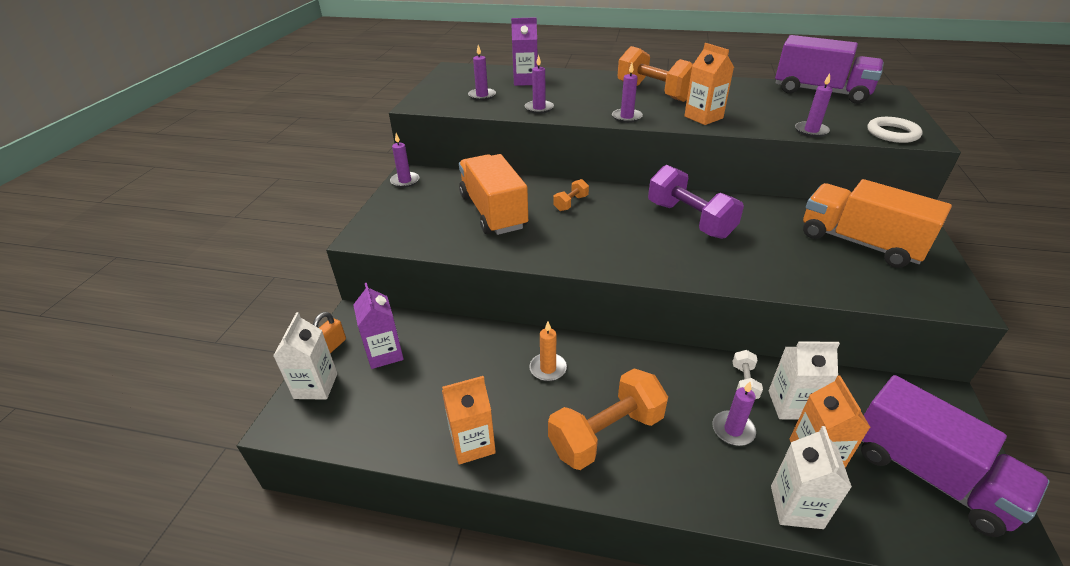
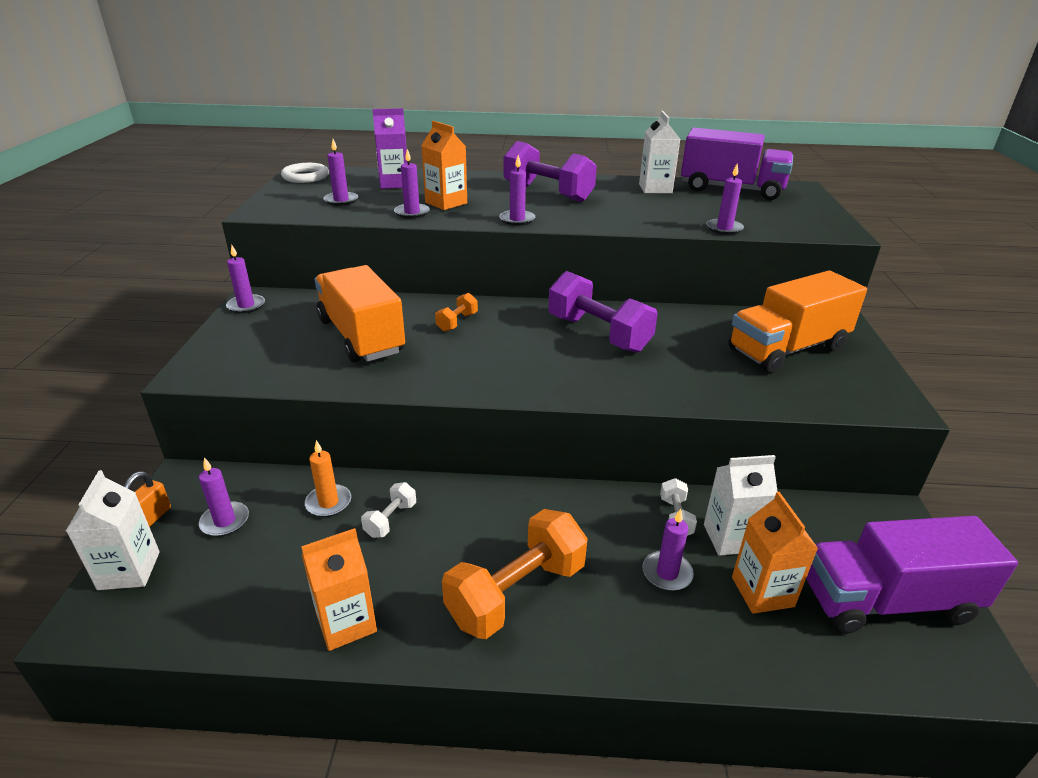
camera: 10 degrees left, 5 degrees down
(384, 353) = (225, 521): purple carton -> purple candle
(509, 363) = (390, 520): none -> white dumbbell
(548, 368) = (439, 522): orange candle -> orange candle (328, 503)
(654, 92) = (548, 193): orange dumbbell -> purple dumbbell
(703, 117) = (605, 218): orange carton -> orange carton (446, 203)
(796, 507) = (746, 654): white carton -> white carton (655, 189)
(859, 243) = (787, 349): orange truck -> orange truck turned 60 degrees counterclockwise
(892, 133) = (809, 229): white ring -> white ring (305, 177)
(928, 474) = (886, 601): purple truck -> purple truck turned 135 degrees clockwise

